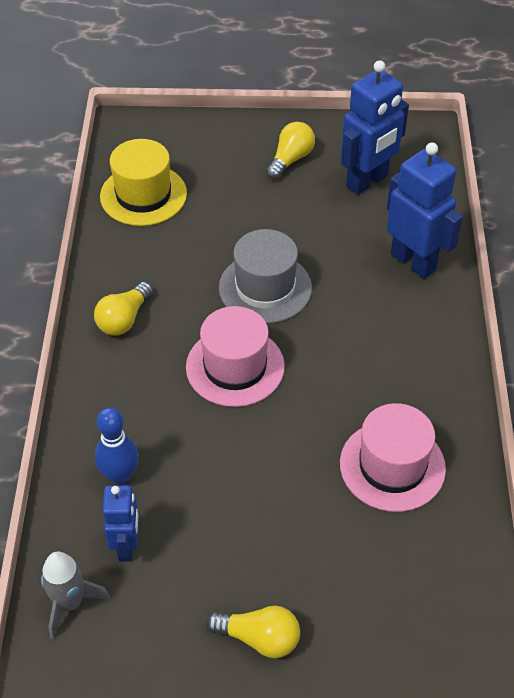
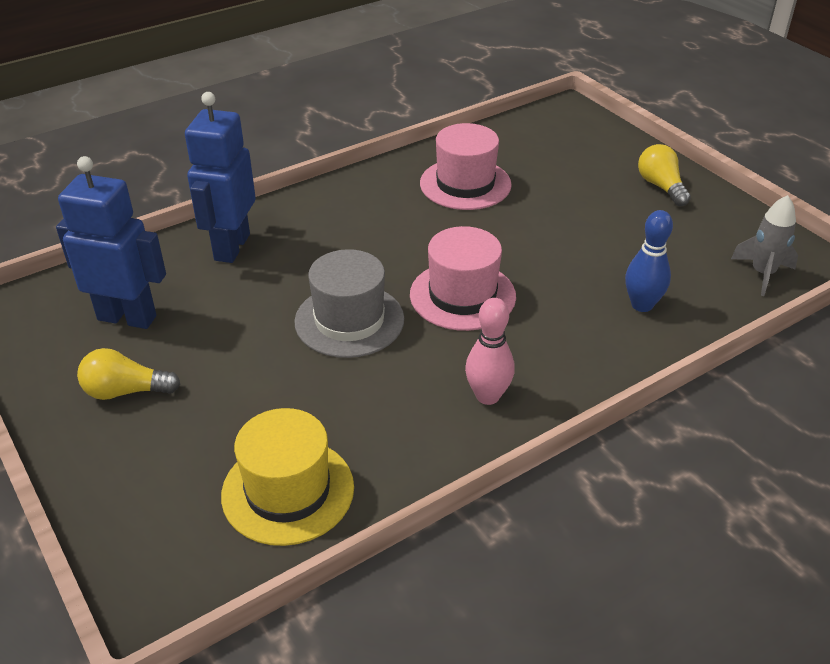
camera: 125 degrees left, 10 degrees down
(124, 319) = (487, 396): yellow light bulb -> pink bowling pin
(127, 546) = (687, 270): blue robot -> none

